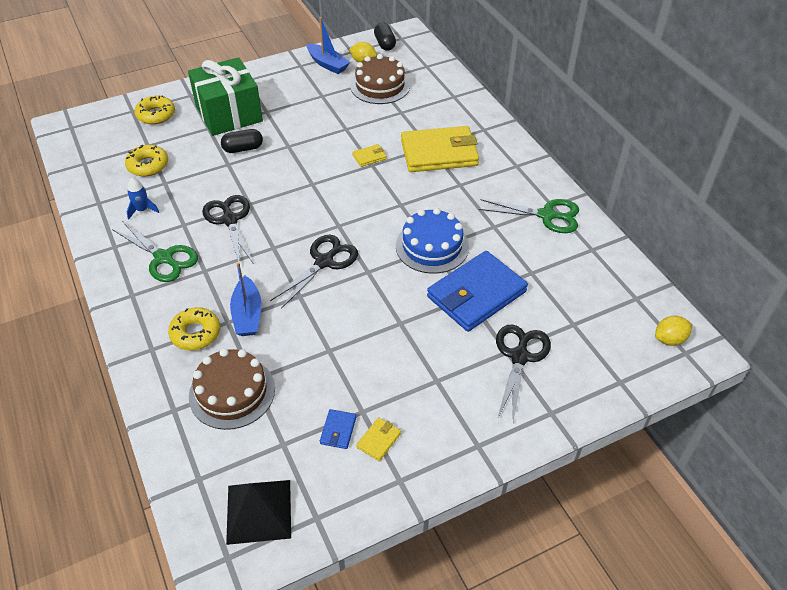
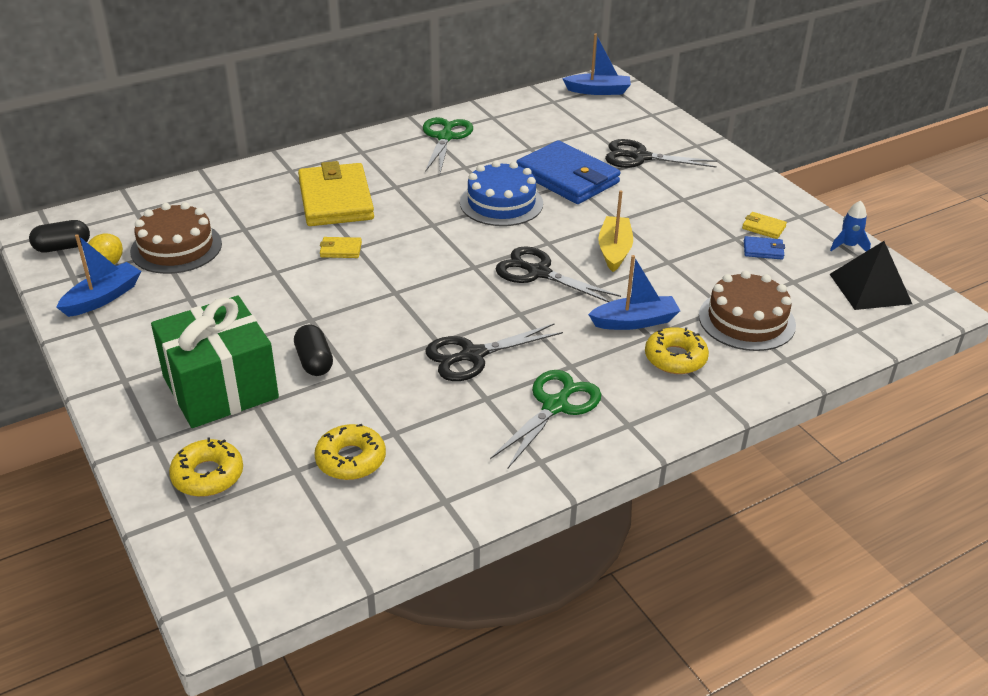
camera: 95 degrees left, 10 degrees down
(142, 210) = (459, 446): blue rocket -> blue rocket (848, 246)
(350, 314) = (614, 250): none -> yellow boat
(369, 157) = (341, 250): yellow wallet -> yellow wallet turned 60 degrees counterclockwise
(669, 339) = (598, 91): yellow lemon -> blue boat

